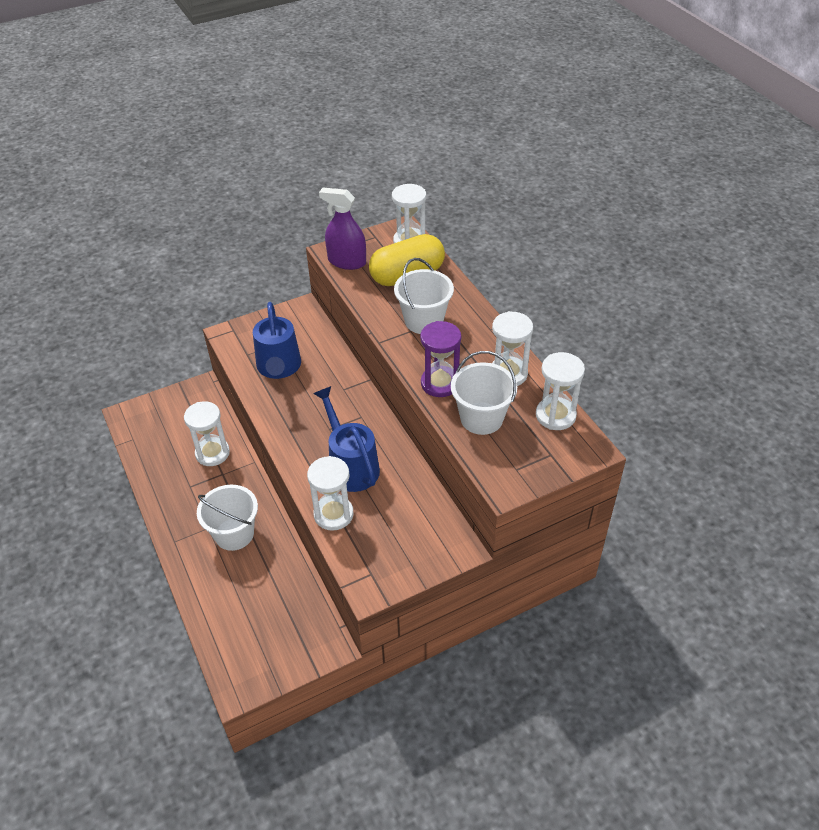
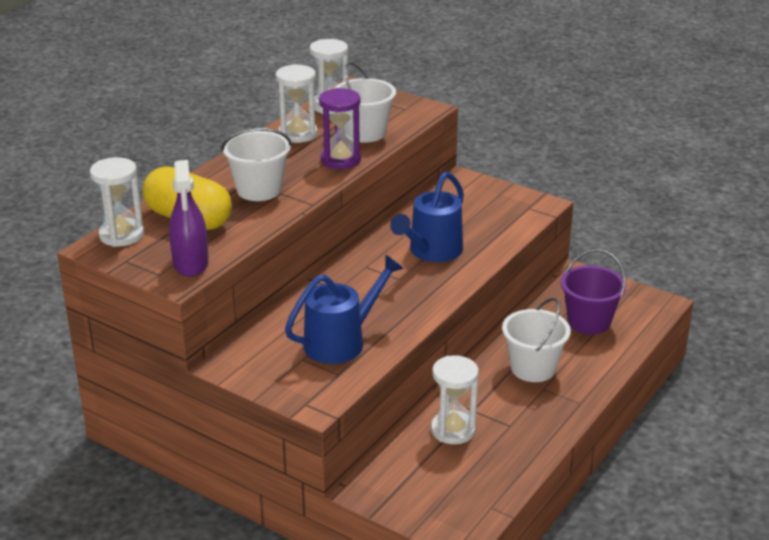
camera: 120 degrees left, 15 degrees down
(257, 609) = (589, 322): none -> purple bucket
(333, 514) = (493, 242): white hourglass -> none

